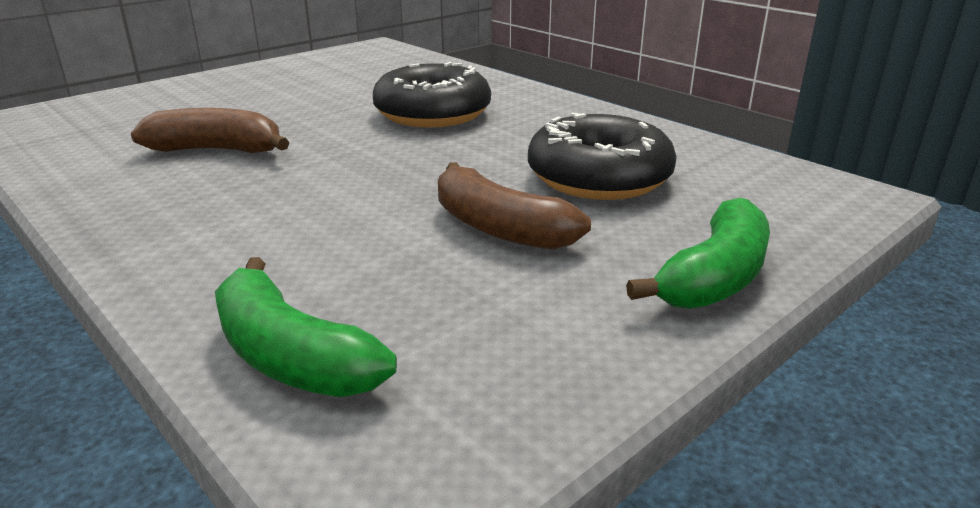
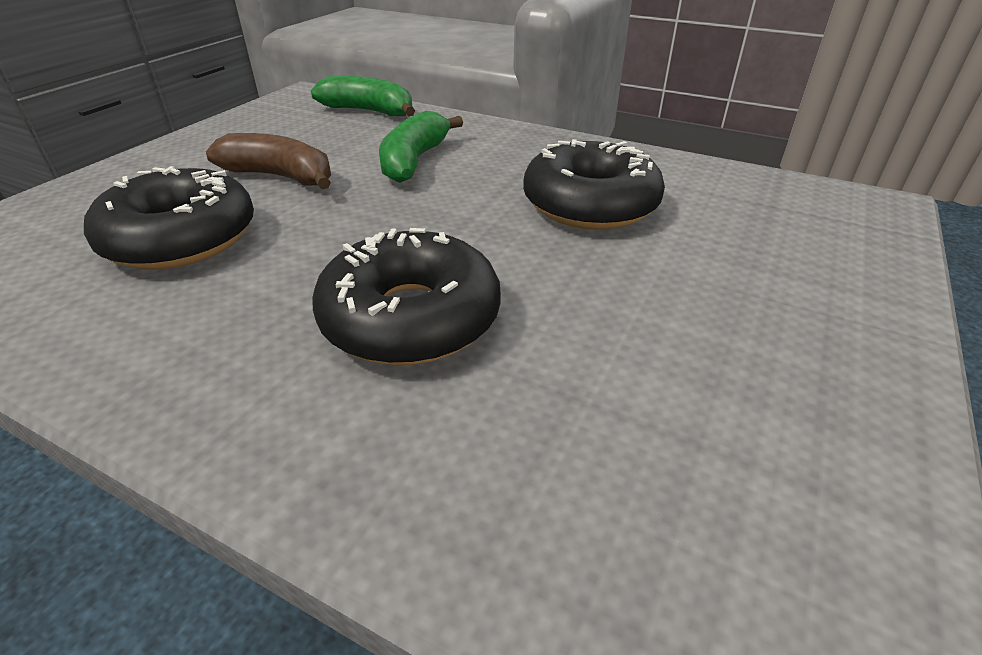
camera: 160 degrees right, 10 degrees up
(217, 150) = (590, 204): brown banana -> black donut
(714, 277) = (130, 169): green banana -> green banana (414, 161)

